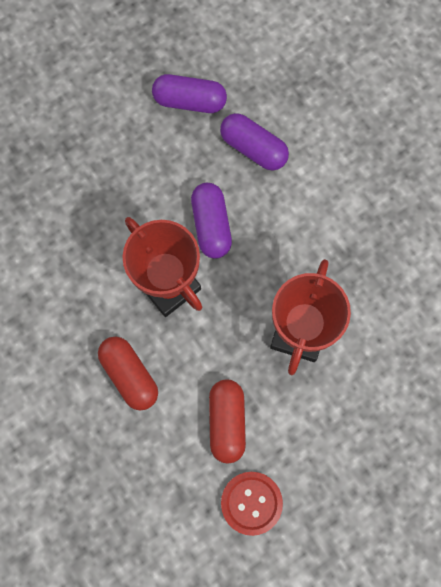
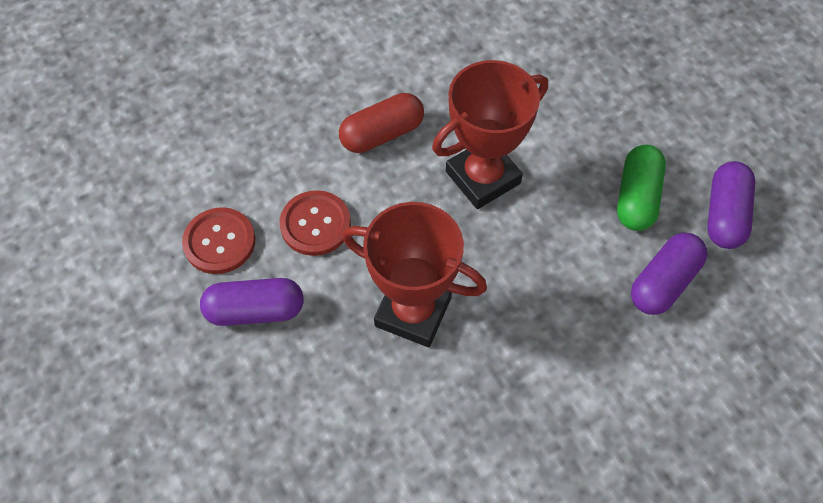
camera: 95 degrees right, 15 degrees down
(179, 164) = (636, 197): none -> green capsule
(211, 225) = (557, 226): purple capsule -> purple capsule (255, 310)
(227, 422) = (315, 224): red capsule -> red button

